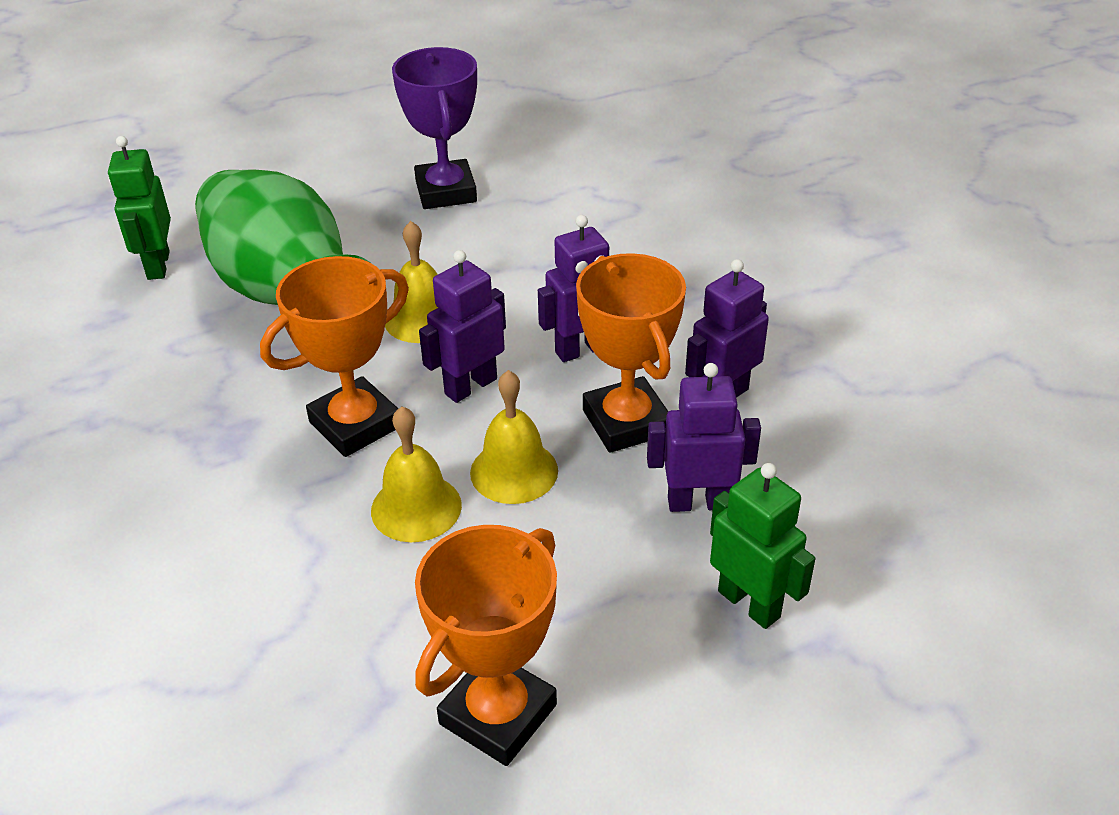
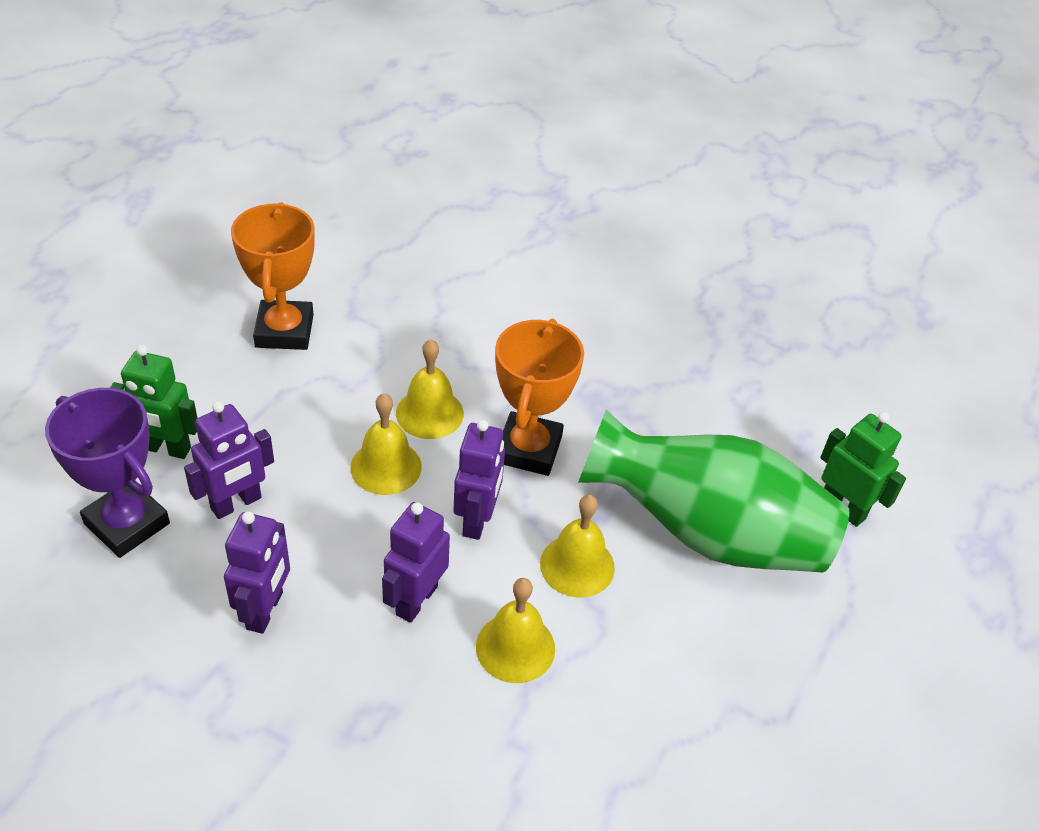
camera: 140 degrees right, 5 degrees up
(446, 191) = (722, 747): purple trophy -> purple trophy (127, 523)
(530, 290) = (515, 647): none -> yellow bell
(626, 422) = (331, 546): orange trophy -> none

